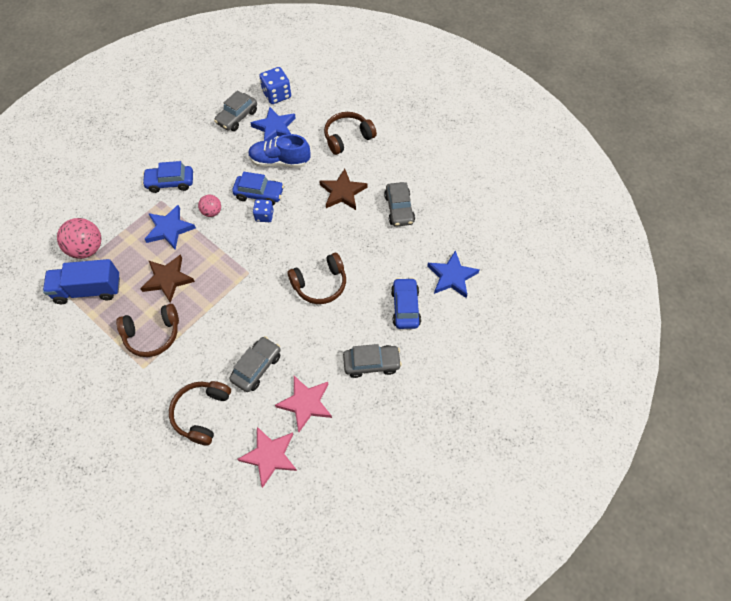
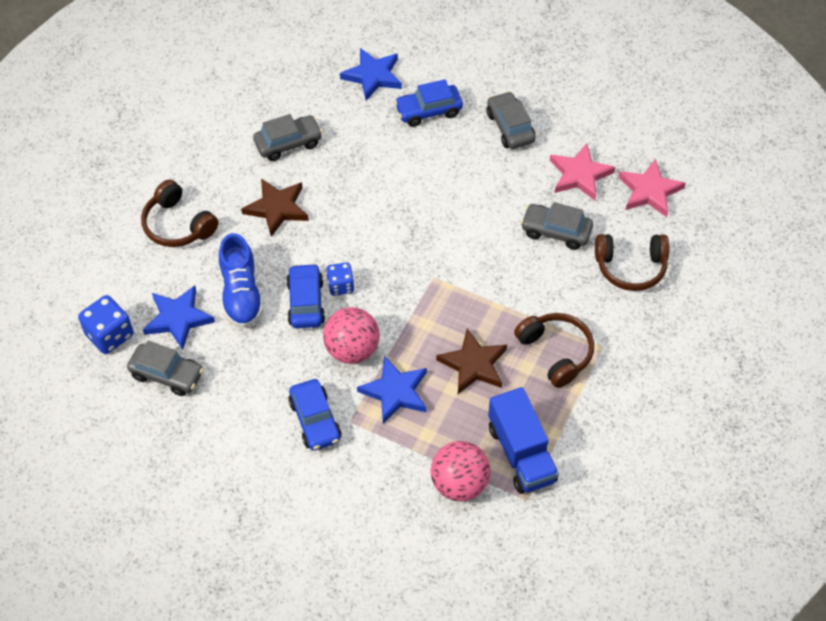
camera: 105 degrees left, 5 degrees down
(212, 212) = (352, 349): pink ball -> pink ball, size x1.74
(320, 284) = (425, 198): brown headphones -> none

